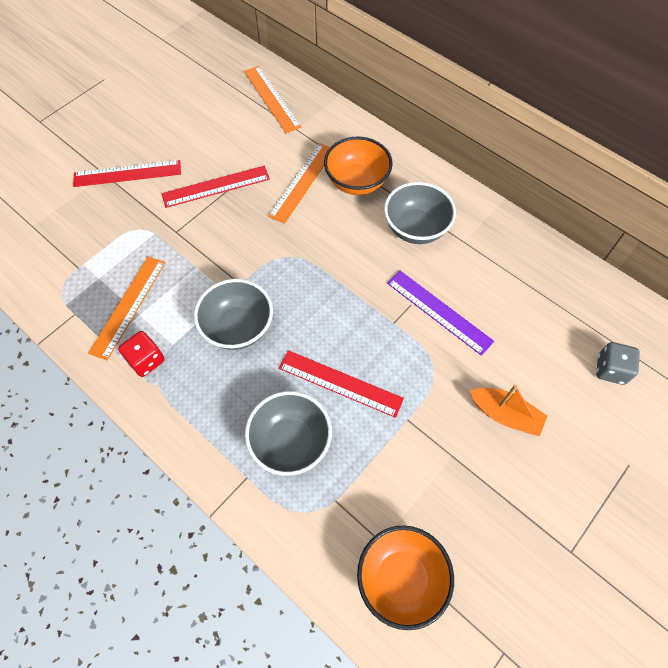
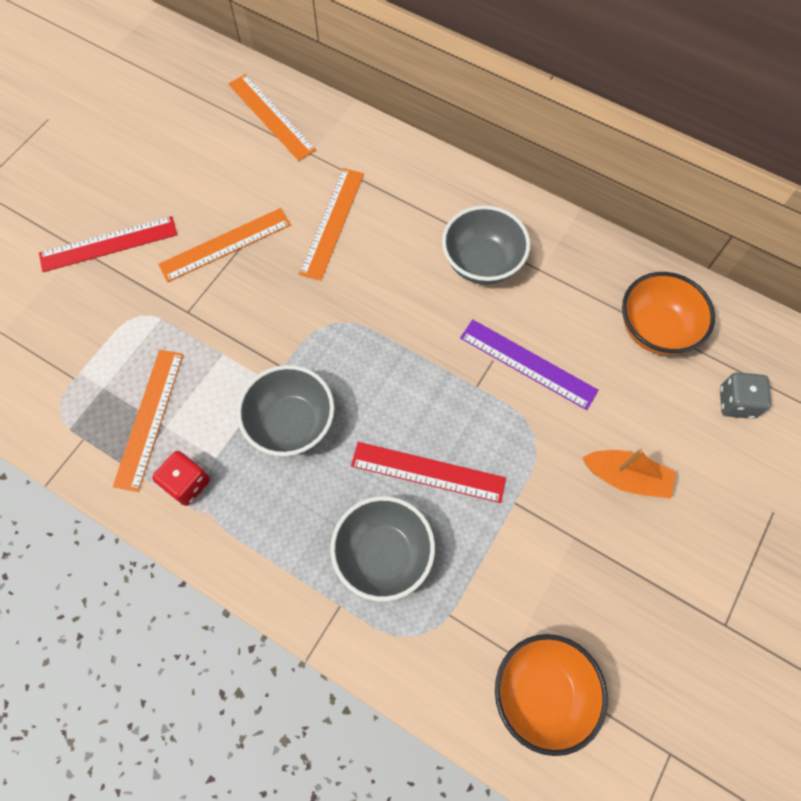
camera: 10 degrees left, 5 degrees up
(216, 186) = (225, 245): red ruler -> orange ruler
(357, 182) = (399, 213): orange bowl -> orange bowl (655, 329)

